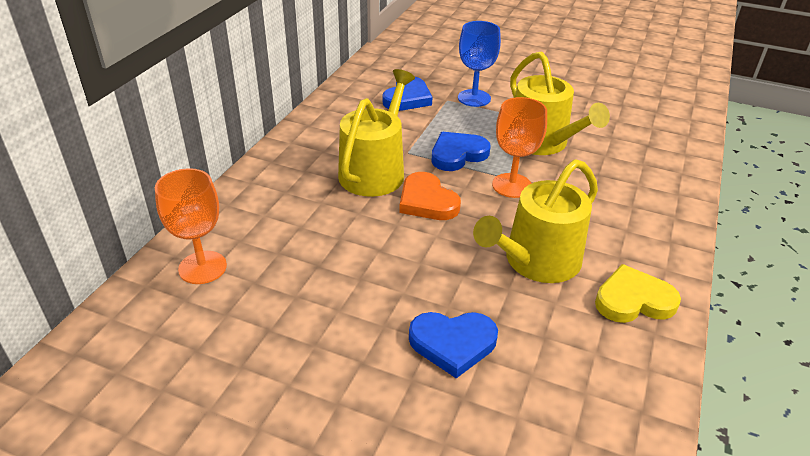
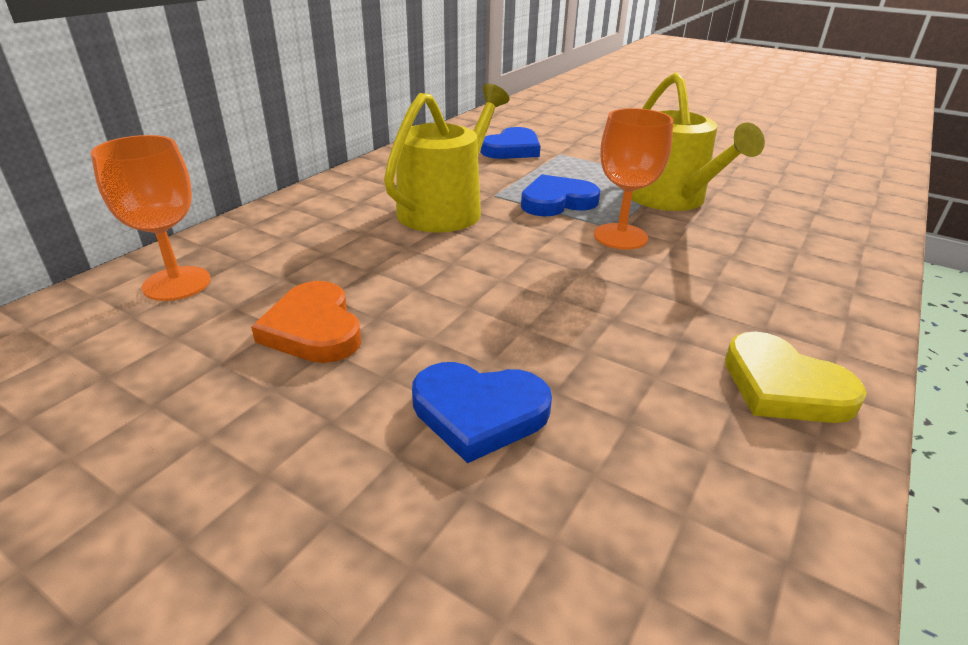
camera: 10 degrees right, 5 degrees down
(427, 201) = (501, 243): orange heart -> orange heart (314, 329)
(474, 98) = (593, 154): blue goblet -> none
(536, 261) = (636, 322): yellow watering can -> none
(633, 300) = (783, 386): yellow heart -> yellow heart turned 135 degrees counterclockwise

